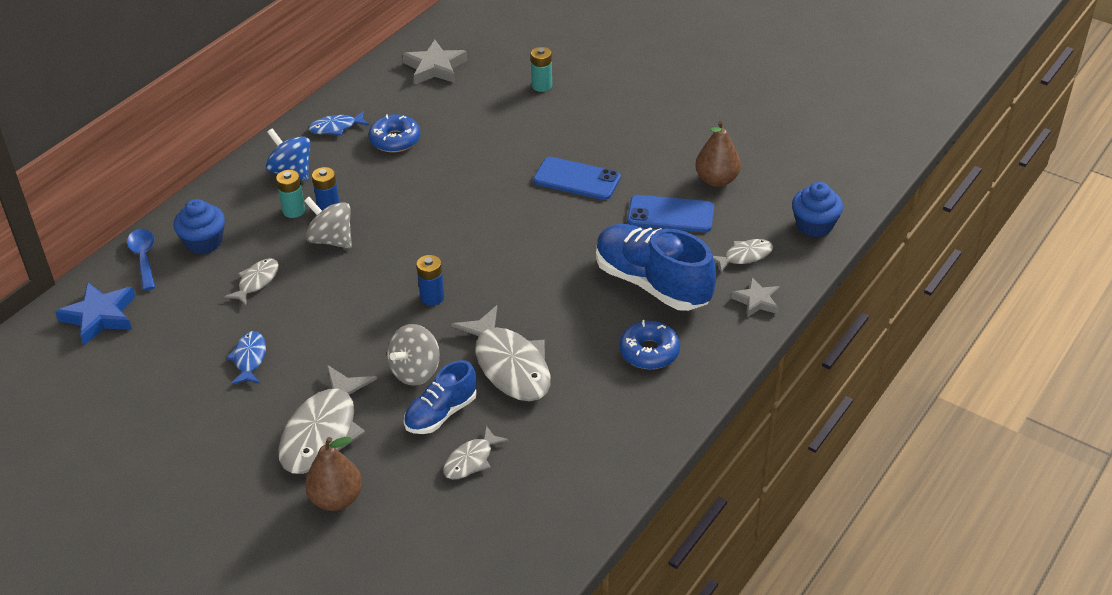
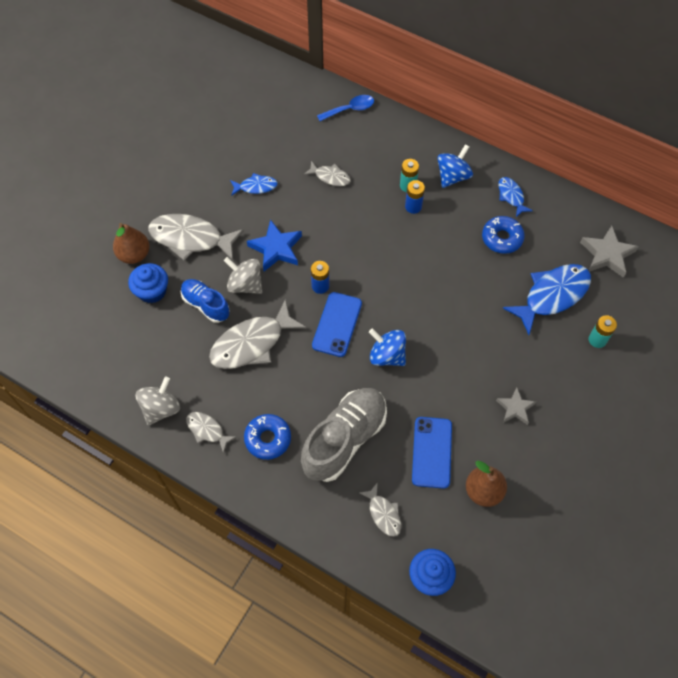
camera: 85 degrees right, 20 degrees up
(100, 316) = (292, 99): blue star -> blue star (276, 248)
(204, 242) = (368, 139): blue cupcake -> blue cupcake (152, 291)
(331, 240) = (378, 214): grey spinning top -> grey spinning top (161, 408)
(471, 460) = (163, 327): grey fish -> grey fish (207, 430)
(481, 110) = (552, 295): none -> blue fish
(542, 243) = (387, 355): none -> blue spinning top
(577, 179) = (470, 376): blue phone -> blue phone (337, 324)
(652, 283) = (344, 439): blue shoe -> grey shoe
(757, 301) = (329, 522): grey star -> grey star (515, 408)

